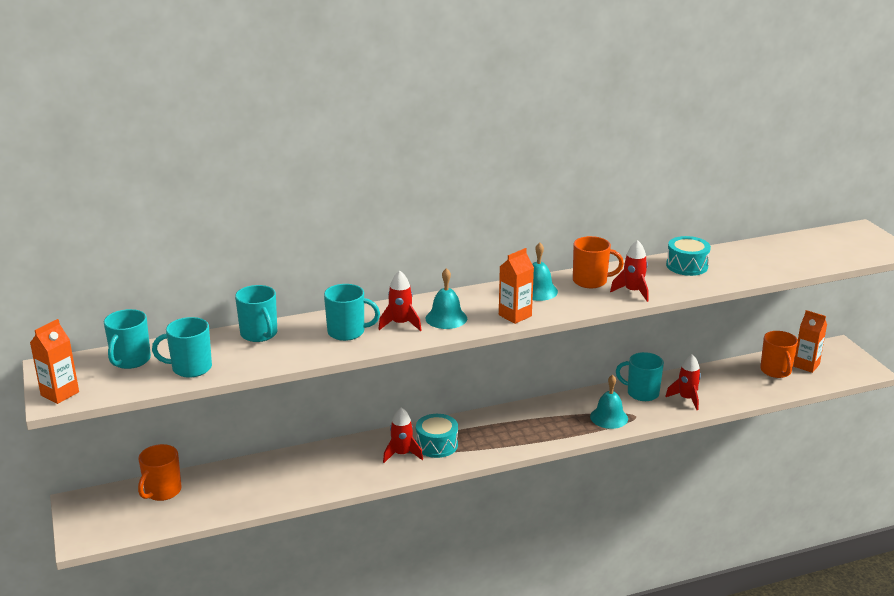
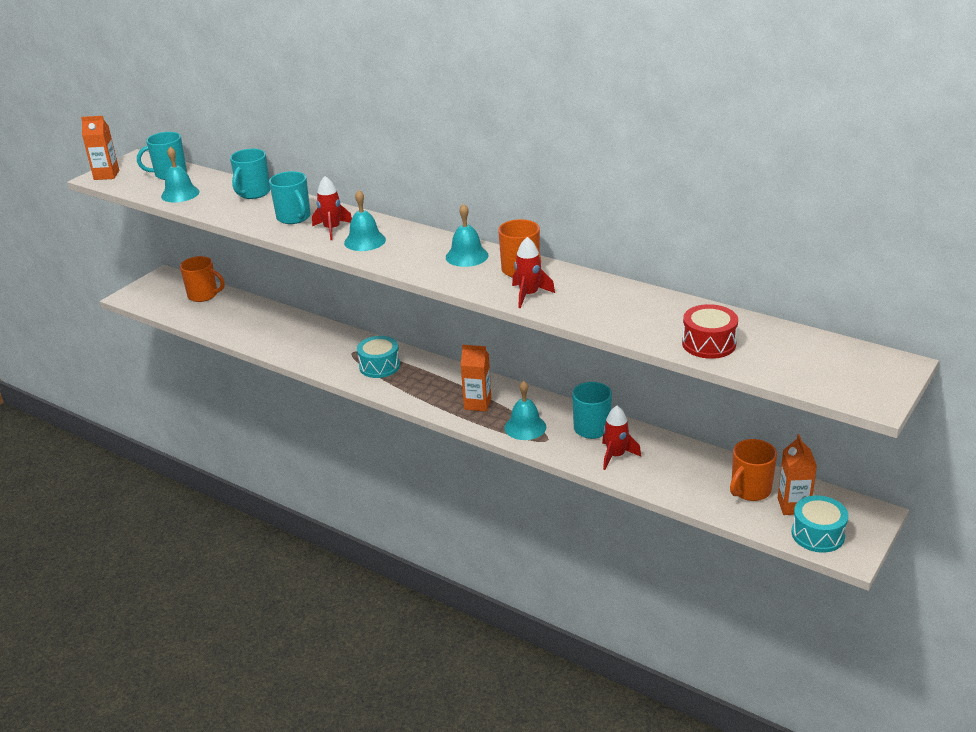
camera: 55 degrees right, 5 degrees up
(162, 491) = (203, 295): orange mug -> orange mug turned 150 degrees counterclockwise
(190, 368) = (180, 194): turquoise mug -> turquoise bell
(402, 454) = (349, 358): red rocket -> none
(515, 315) = (407, 264): orange carton -> orange carton (477, 404)
(687, 266) = (627, 301): turquoise drum -> turquoise drum (818, 534)
(775, 264) = (709, 344): none -> red drum

